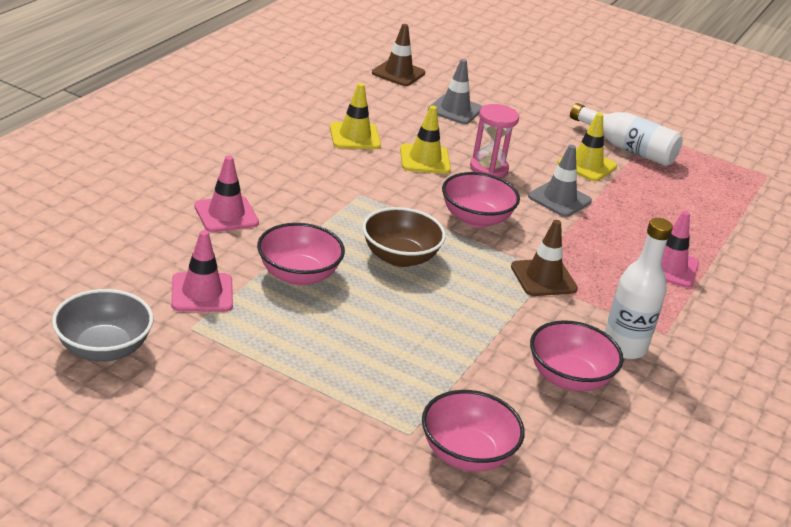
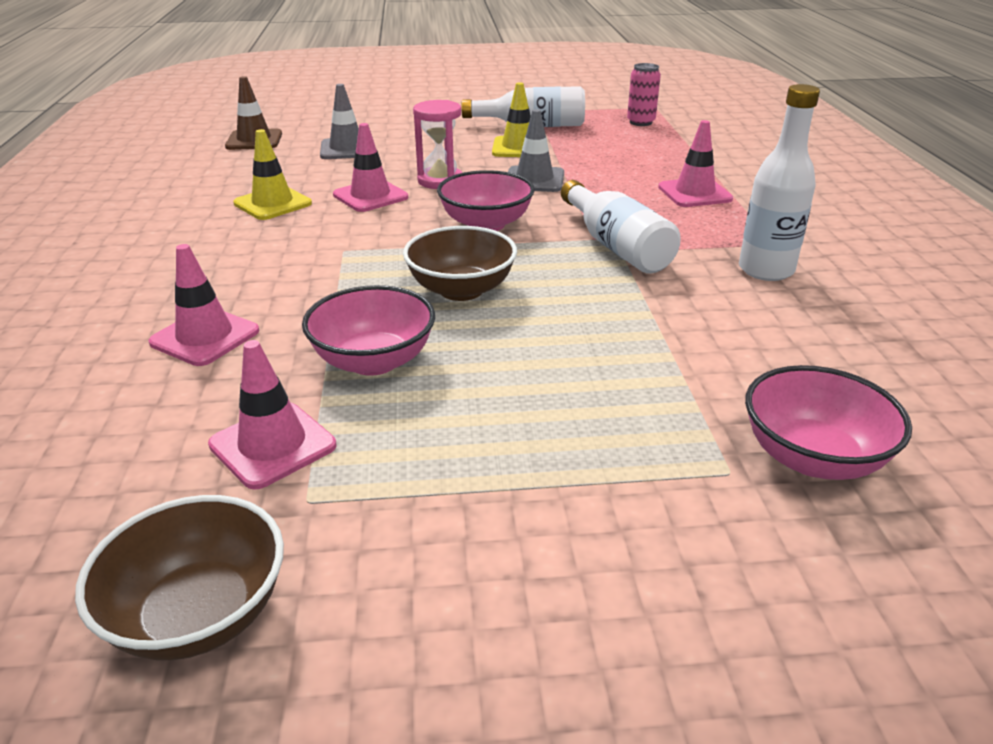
camera: 30 degrees left, 0 degrees up
(104, 348) = (199, 614): grey bowl -> brown bowl
(425, 159) = (370, 196): yellow traffic cone -> pink traffic cone
(543, 278) = (616, 246): brown traffic cone -> white bottle
(569, 378) = (770, 321): pink bowl -> none
(728, 185) = (640, 122): none -> pink can

